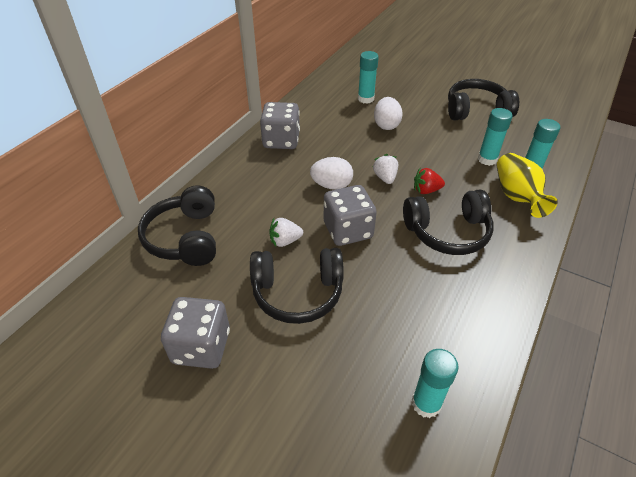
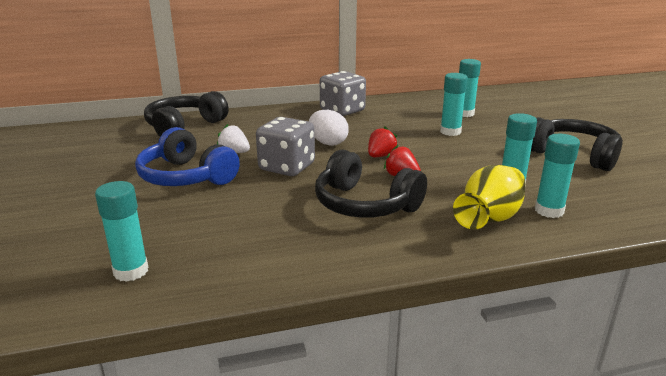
camera: 45 degrees right, 20 degrees down
(201, 347) = (89, 169): grey dice -> none
(297, 292) = (186, 177): black headphones -> blue headphones
(385, 178) = (380, 156): white strawberry -> red strawberry
(386, 125) = (450, 132): white egg -> turquoise glue stick

